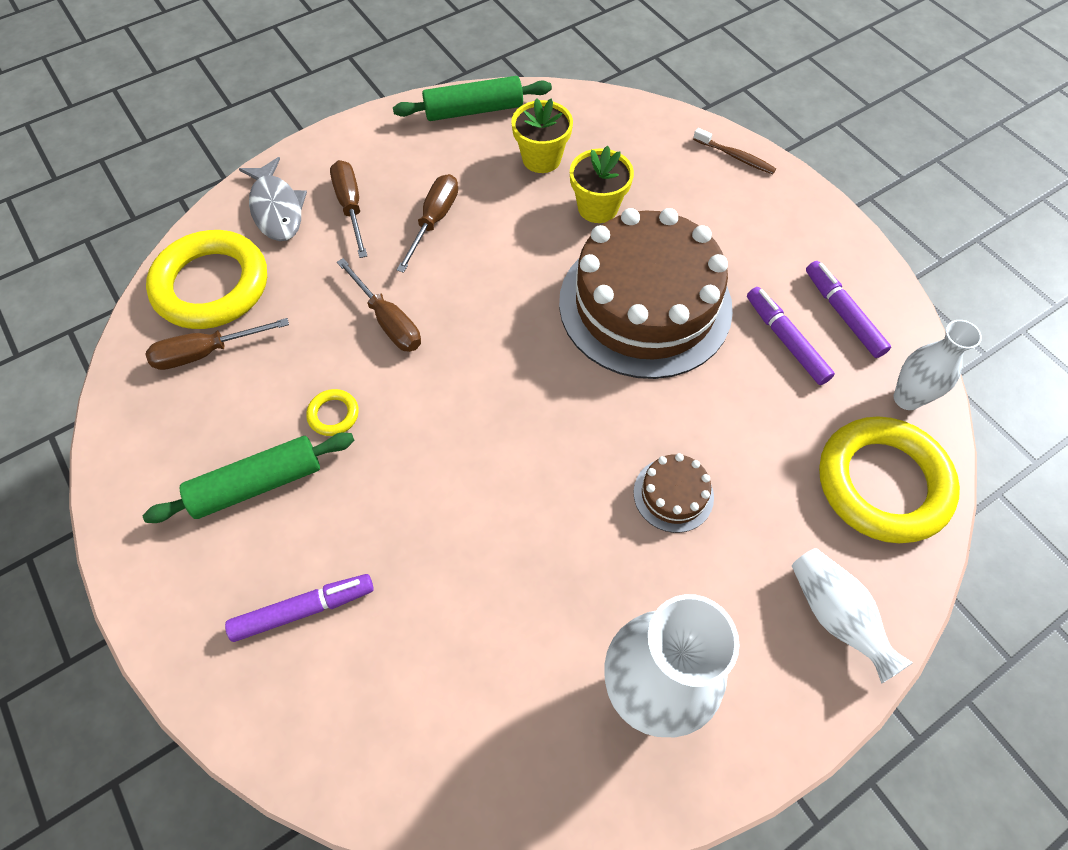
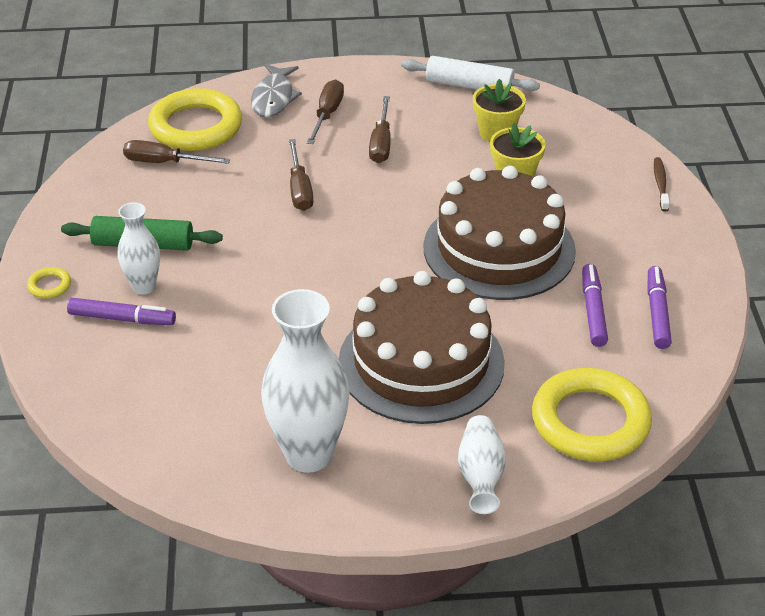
camera: 30 degrees right, 20 degrees down
(333, 414) = (220, 227): yellow ring -> yellow ring (49, 286)
(434, 221) = (381, 143): brown screwdriver -> brown screwdriver turned 135 degrees clockwise
(474, 110) = (469, 85): green rolling pin -> white rolling pin
(673, 494) = (421, 362): brown cake -> brown cake, size x2.45
(735, 156) = (660, 184): brown toothbrush -> brown toothbrush turned 150 degrees counterclockwise
(907, 398) = (661, 382): white vase -> white vase (144, 286)

